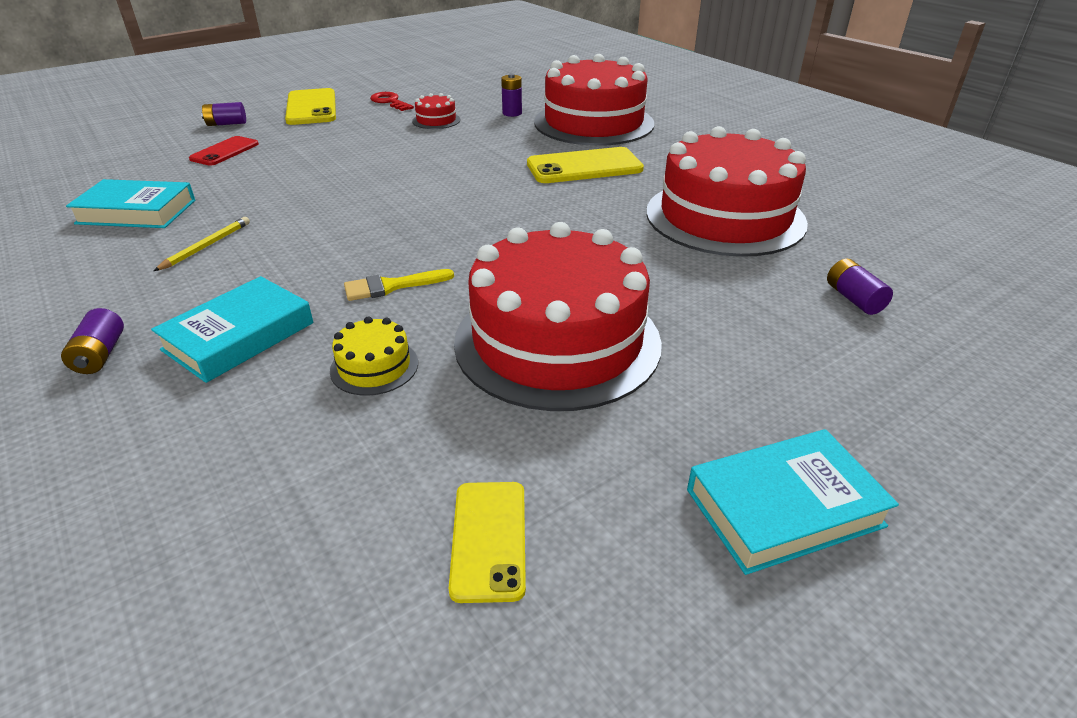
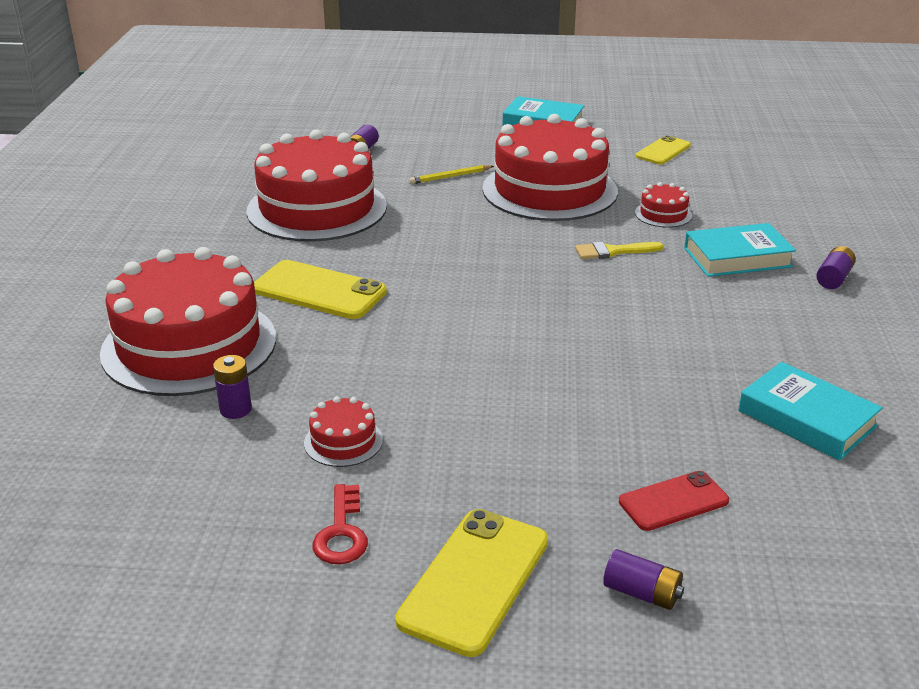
camera: 140 degrees left, 5 degrees down
(206, 246) = (741, 341): yellow pencil -> yellow pencil (450, 177)
(374, 366) = (663, 214): yellow cake -> red cake
(392, 286) = (613, 251): yellow brush -> yellow brush turned 150 degrees clockwise

